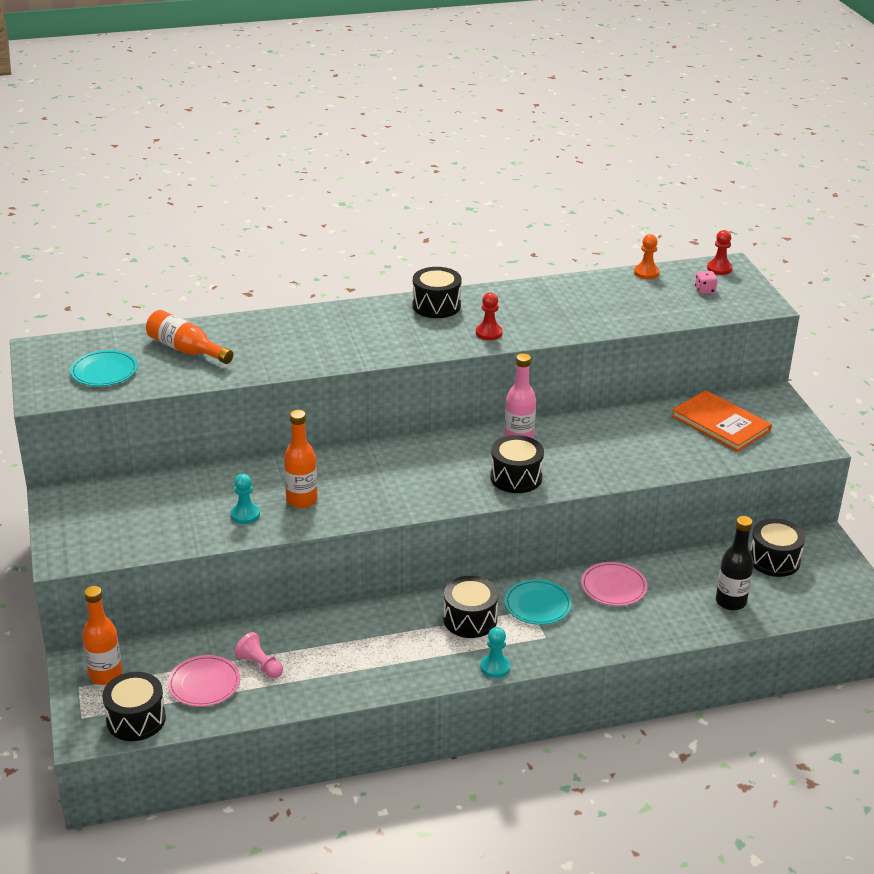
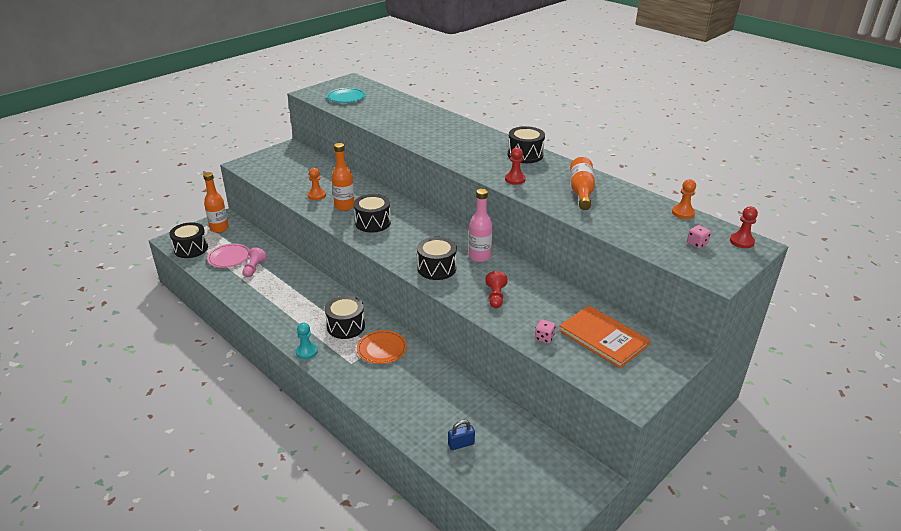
camera: 60 degrees right, 0 degrees up
(186, 350) = (388, 108): orange bottle -> orange bottle (581, 191)
(245, 515) = (316, 195): turquoise pawn -> orange pawn
(537, 605) = (382, 349): turquoise plate -> orange plate
(604, 458) = (495, 297): none -> red pawn
(613, 586) = (428, 377): pink plate -> none
(695, 456) = (544, 338): none -> pink dice
(720, 423) = (603, 338): orange book -> orange book turned 60 degrees counterclockwise
(731, 602) = (461, 444): black bottle -> blue padlock
(774, 560) = (536, 454): black drum -> black drum (373, 222)

